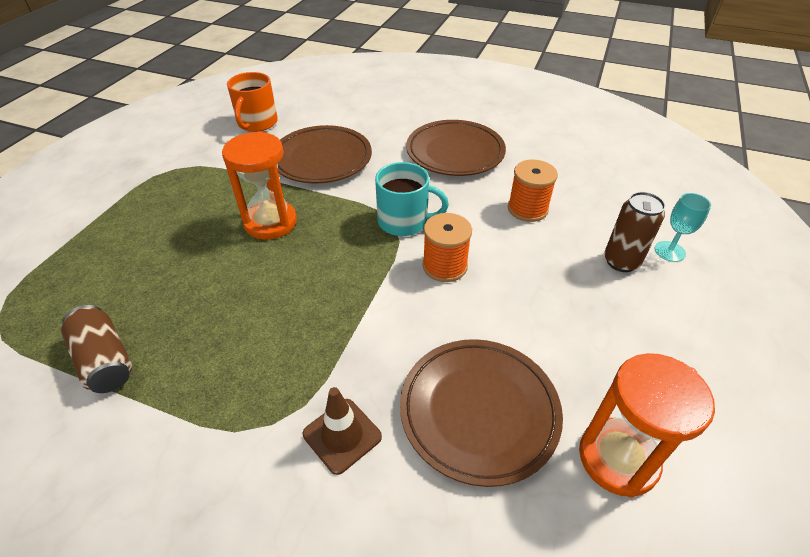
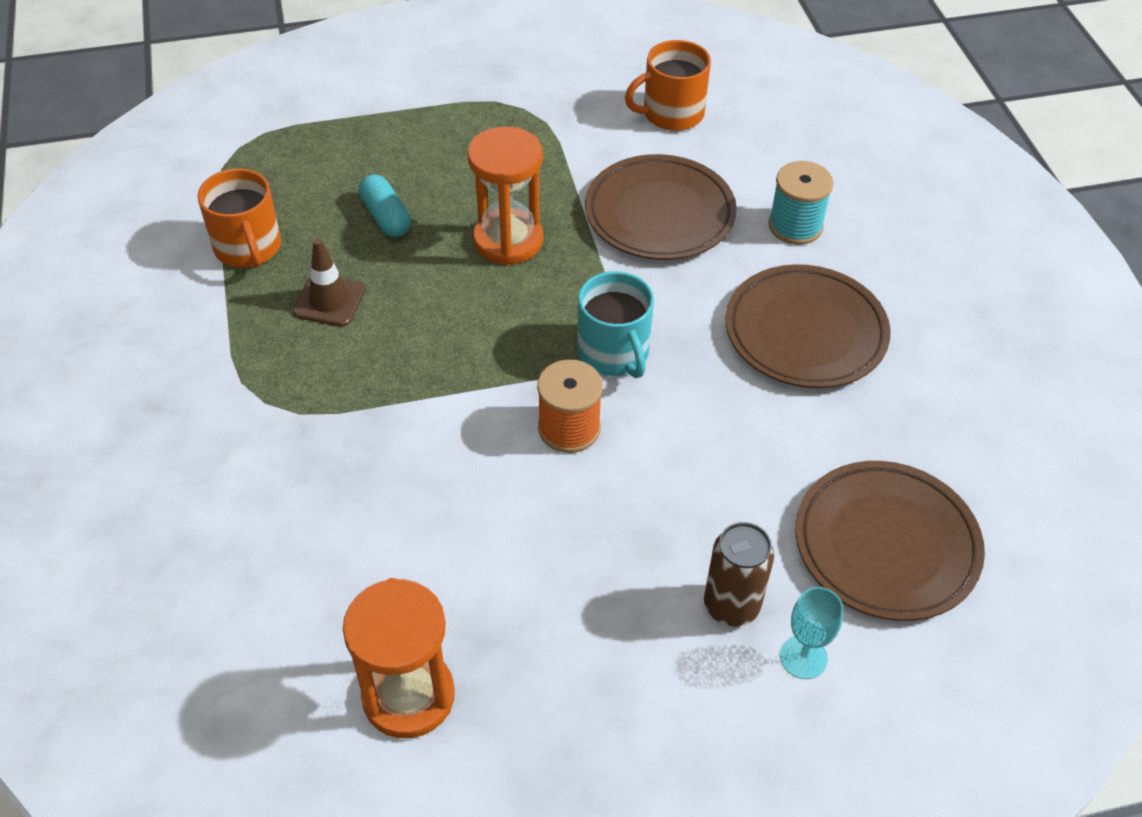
camera: 55 degrees right, 5 degrees up
(105, 360) = (248, 247): brown can -> orange mug
(179, 268) = (386, 217): none -> turquoise capsule
(342, 435) = (286, 459): brown traffic cone -> brown traffic cone (329, 301)
(382, 123) = (795, 226): none -> turquoise spool
(479, 411) = (385, 553): brown plate -> brown plate (886, 545)
(527, 209) = (752, 464): orange spool -> none

